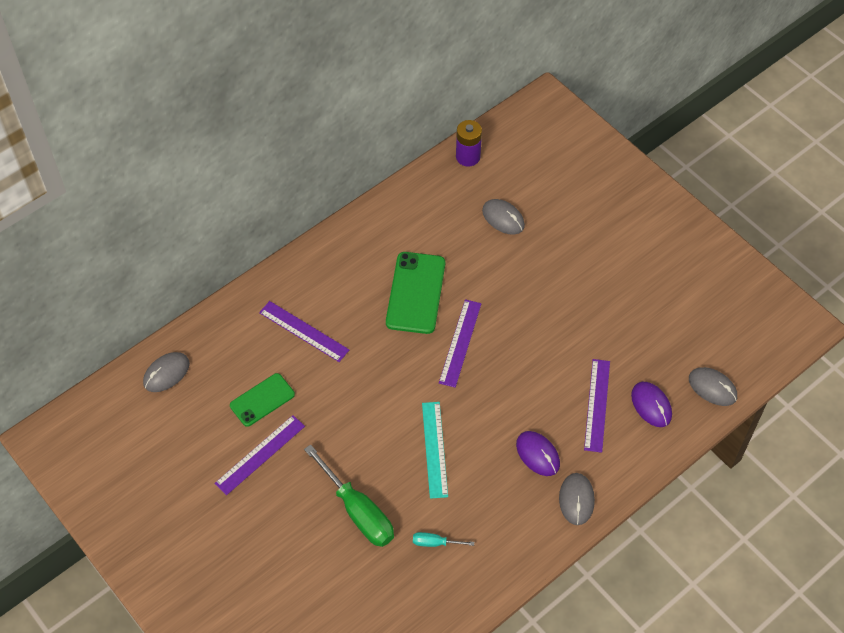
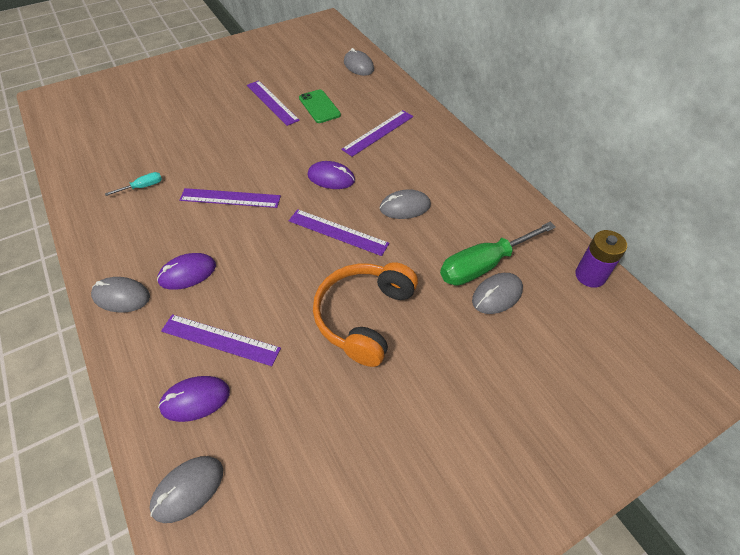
camera: 100 degrees right, 5 degrees down
(357, 510) = (198, 146): green screwdriver -> green screwdriver (484, 265)
(386, 363) = (331, 178): none -> purple mouse
(415, 293) = (405, 207): green phone -> grey mouse
(434, 449) = (230, 198): turquoise ruler -> purple ruler
(435, 543) = (142, 187): turquoise screwdriver -> turquoise screwdriver turned 45 degrees clockwise
(548, 307) = (364, 316): none -> orange headphones

